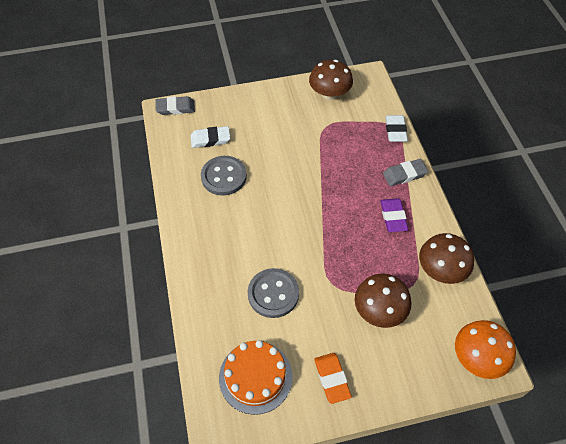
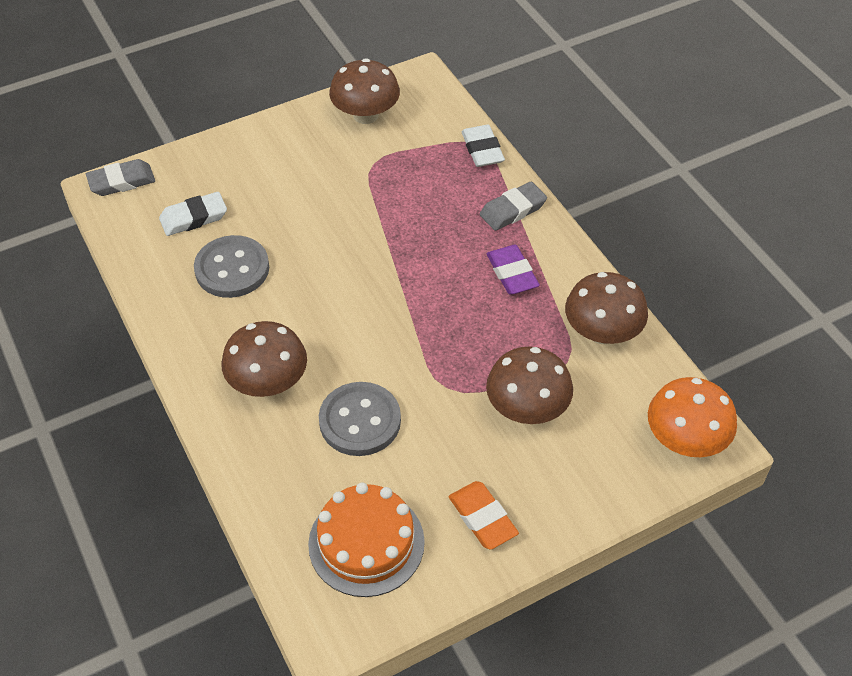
camera: 15 degrees left, 5 degrees down
(225, 255) = (268, 382): none -> brown mushroom

